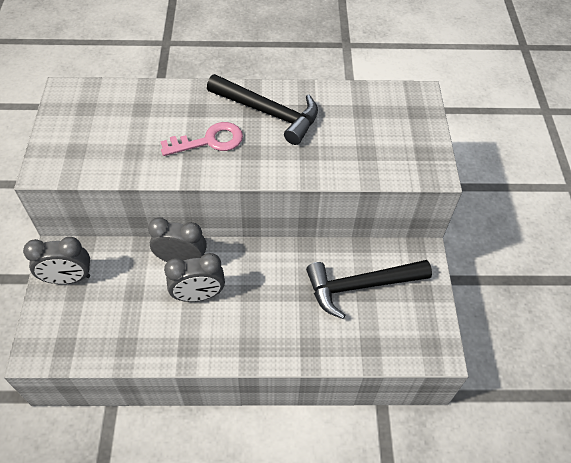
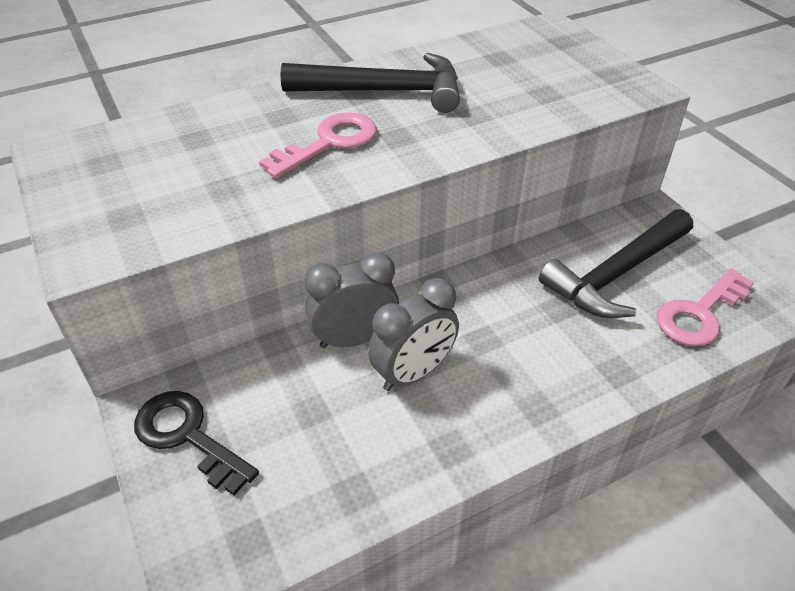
camera: 25 degrees left, 10 degrees down
(68, 278) = (187, 436): grey clock -> black key
(389, 335) = (700, 314): none -> pink key

